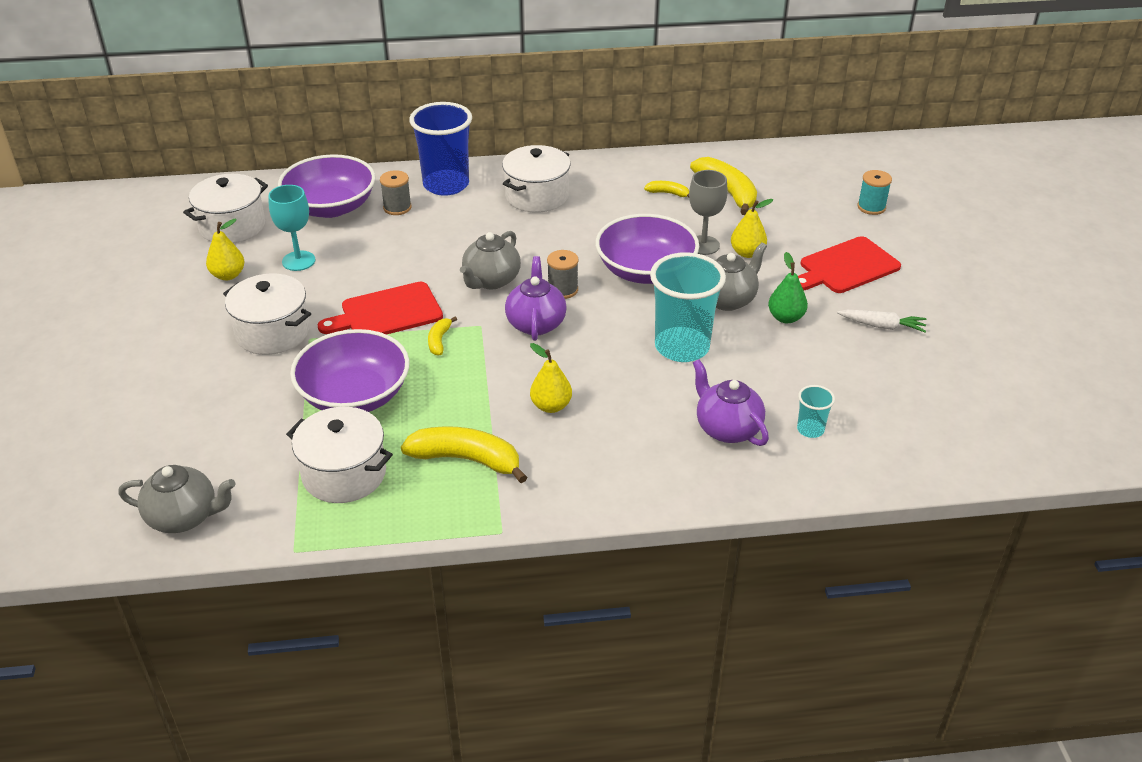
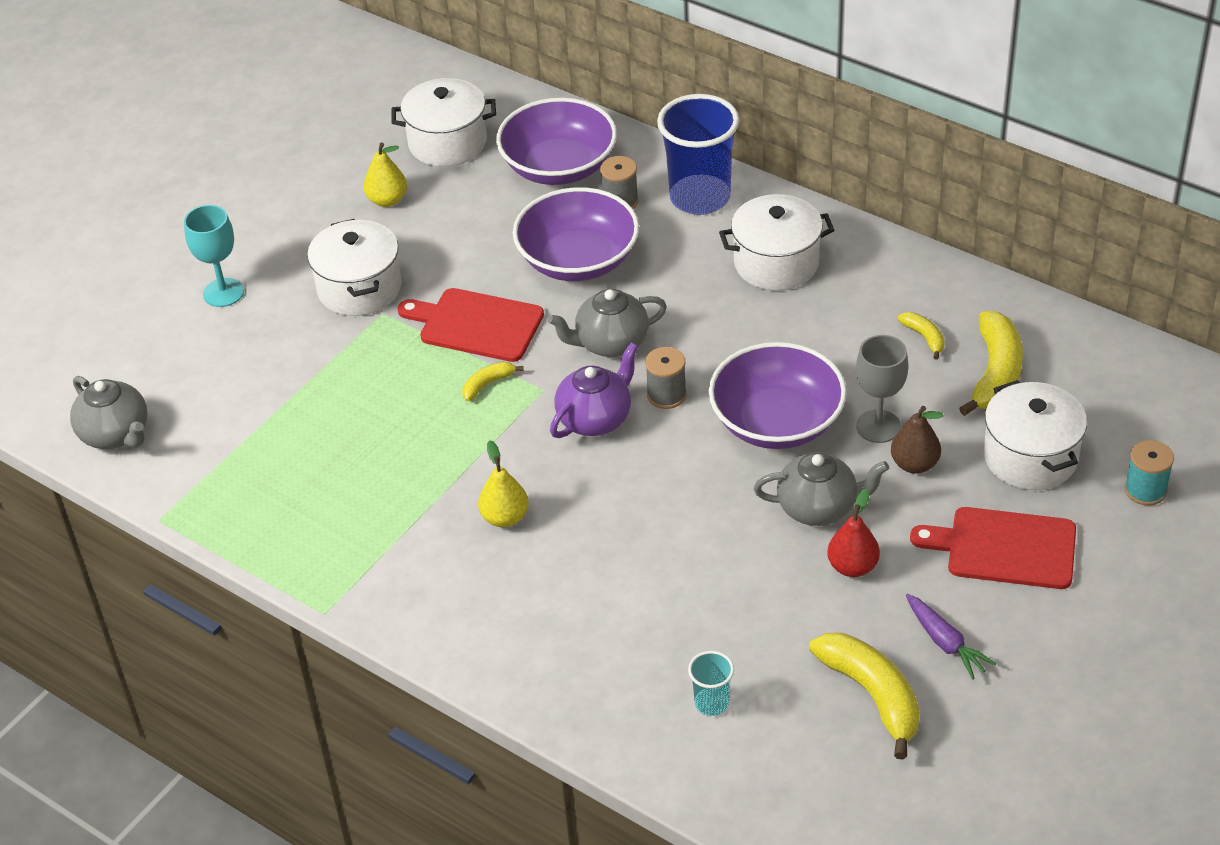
camera: 45 degrees right, 5 degrees up
(298, 261) = (463, 218): turquoise goblet -> turquoise goblet (223, 293)
(344, 474) = (266, 473): white pot -> white pot (1030, 457)
(355, 395) = (355, 399): purple bowl -> purple bowl (578, 260)
(466, 460) = (373, 524): yellow banana -> yellow banana (872, 695)
(682, 347) = (702, 533): turquoise cup -> none
(727, 428) = (634, 647): purple teapot -> none
(747, 253) = (914, 464): yellow pear -> brown pear
(785, 318) = (852, 566): green pear -> red pear
(882, 326) = (945, 642): white carrot -> purple carrot

